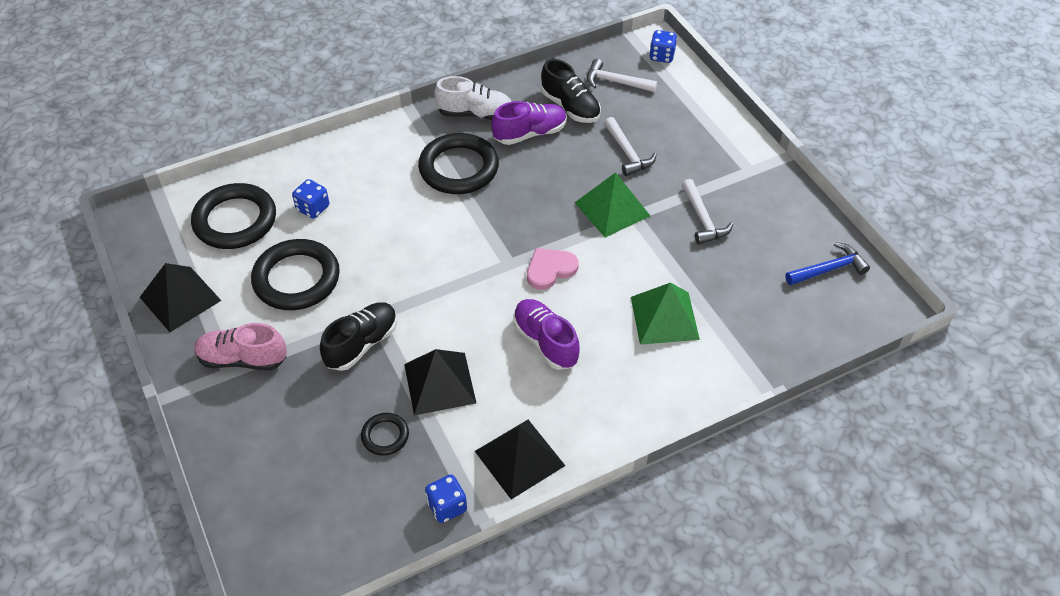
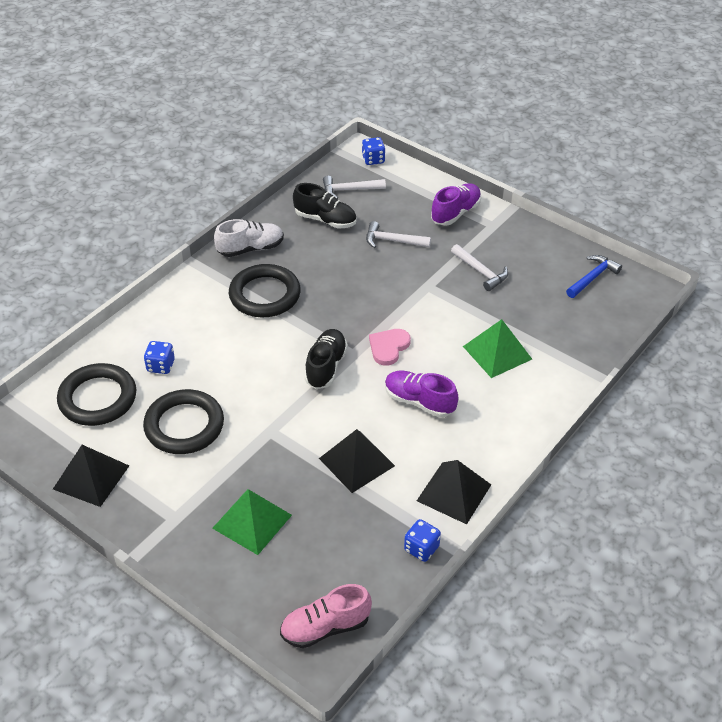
camera: 25 degrees left, 5 degrees down
(243, 359) = (180, 504): pink shoe -> pink shoe (325, 627)
(362, 344) = (274, 456): black shoe -> black shoe (326, 367)
(385, 436) = (339, 517): black ring -> none
(530, 133) = (306, 250): purple shoe -> purple shoe (455, 213)
(612, 209) = (407, 286): green pyramid -> green pyramid (252, 521)
(627, 153) = (393, 241): white hammer -> white hammer turned 150 degrees clockwise

